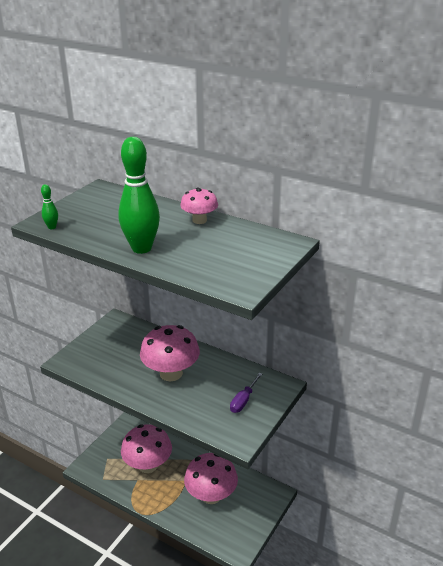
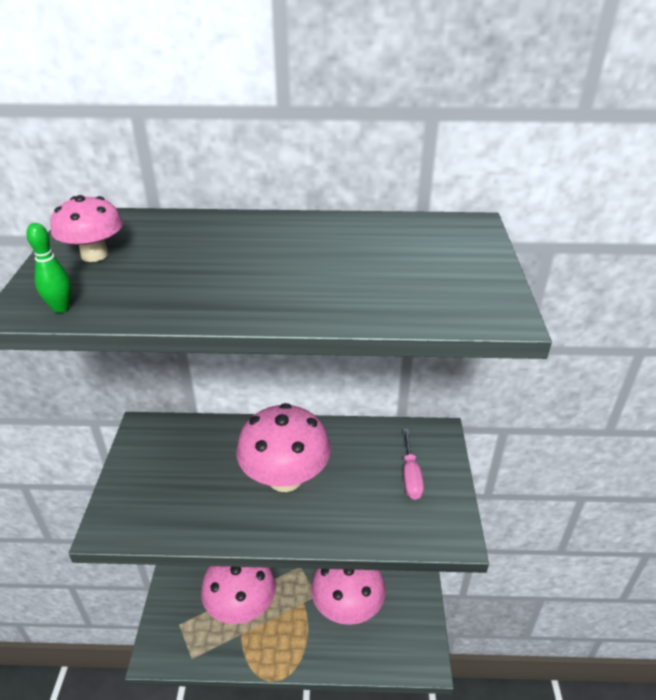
camera: 30 degrees left, 5 degrees up
(141, 248) = (268, 297): green bowling pin -> none
(199, 220) = (308, 229): pink mushroom -> pink mushroom (94, 255)
(243, 401) = (410, 476): purple screwdriver -> pink screwdriver

